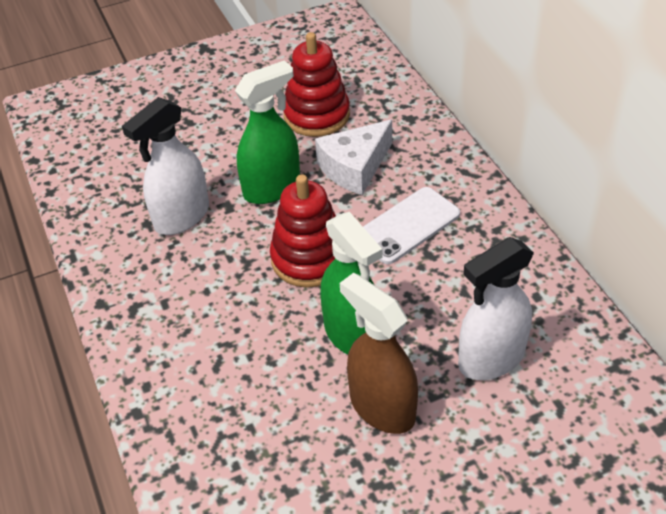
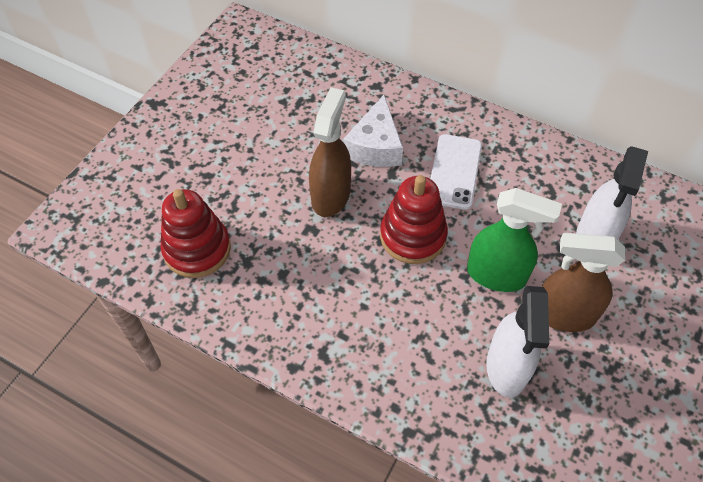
camera: 40 degrees left, 10 degrees up
(181, 217) = (284, 259): white spray bottle -> white spray bottle (507, 368)
(272, 188) = (331, 195): green spray bottle -> brown spray bottle
(316, 115) = (306, 118): red stacking toy -> red stacking toy (197, 249)

